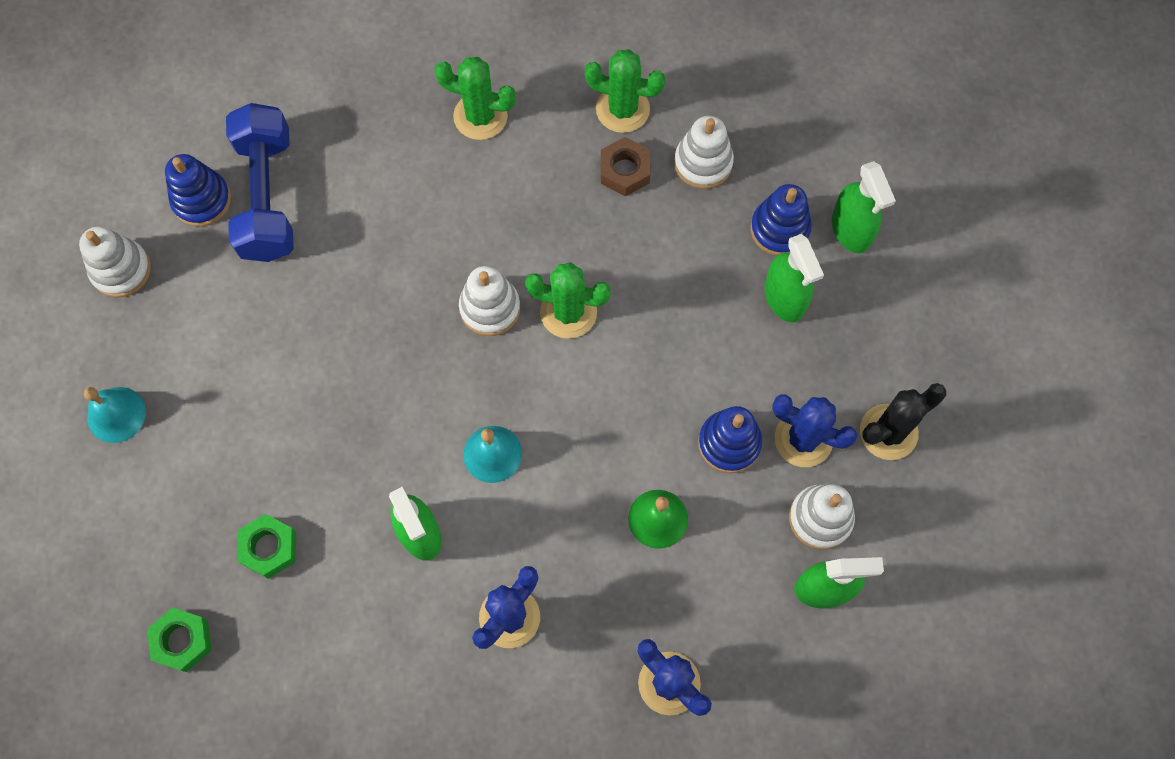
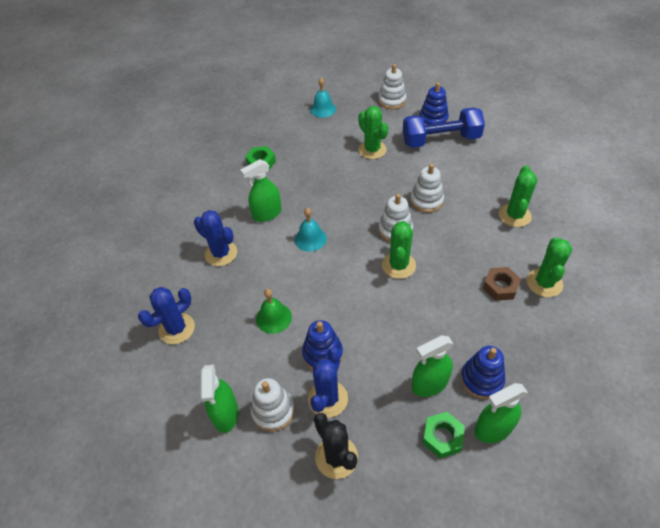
camera: 90 degrees right, 20 degrees down
(182, 641) = (220, 141): green nut -> green nut (442, 437)
(271, 325) = (372, 150): none -> green cactus
(703, 163) = (519, 330): white stacking toy -> white stacking toy (426, 201)

